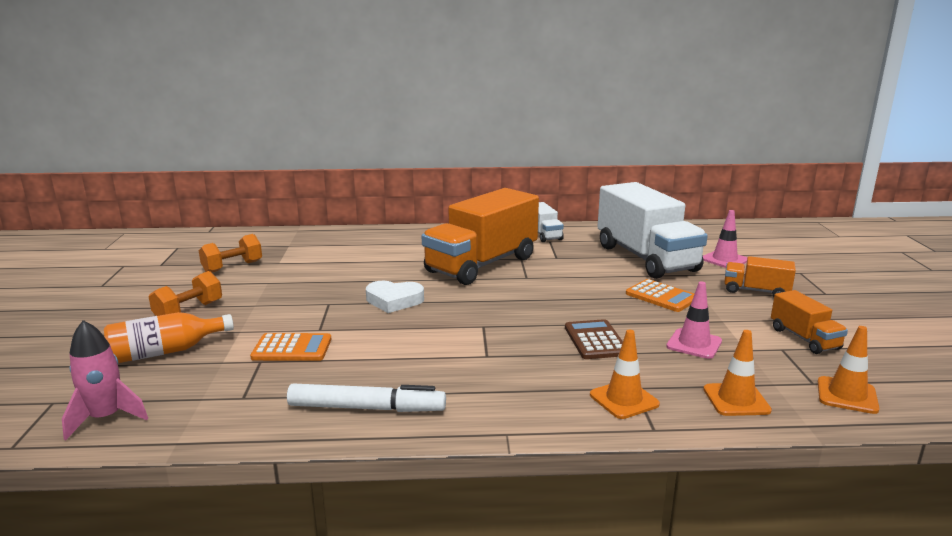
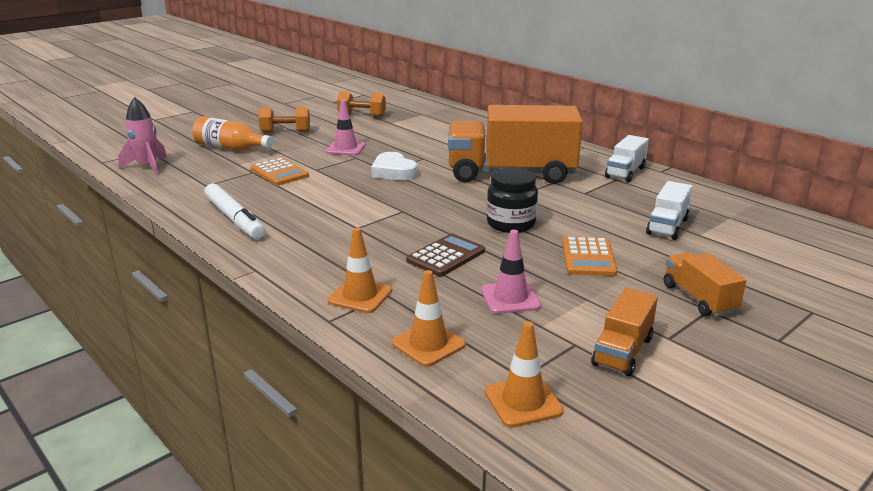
camera: 50 degrees right, 5 degrees up
(572, 298) = (511, 224): none -> black jar
(646, 258) = (667, 226): white truck -> white truck, size x0.47
(724, 260) = (752, 262): pink traffic cone -> pink traffic cone (346, 148)

